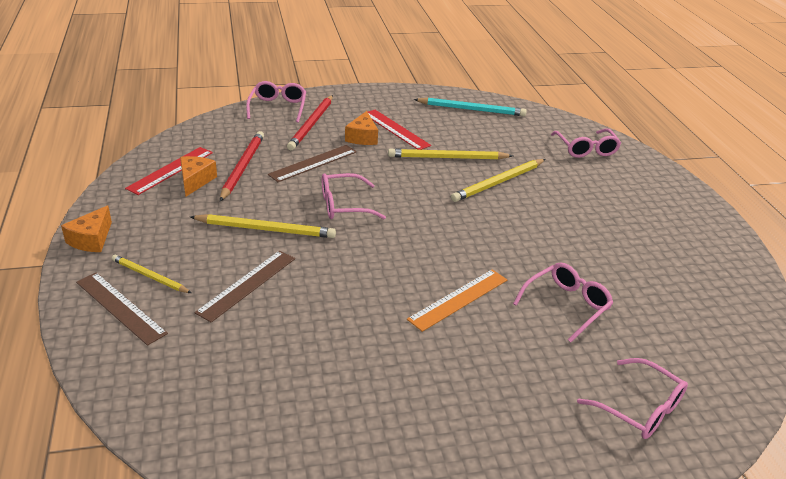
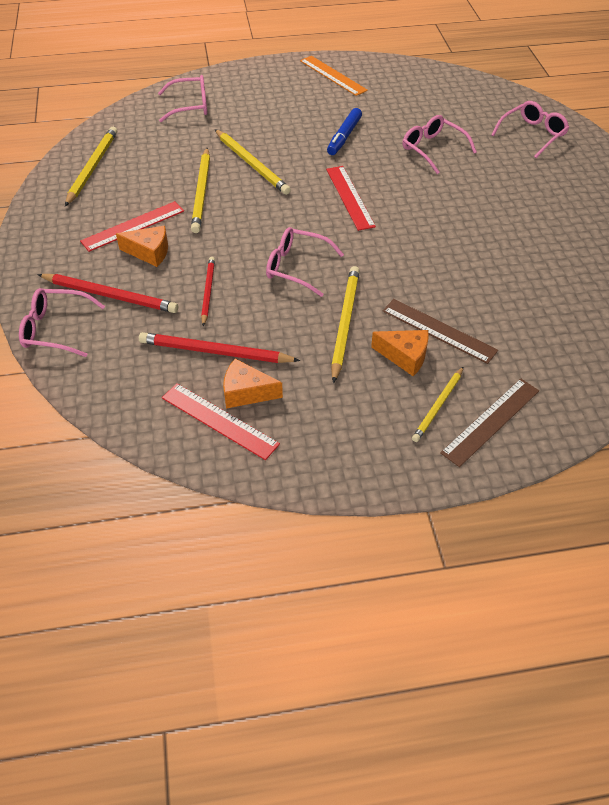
camera: 85 degrees left, 15 degrees up
(91, 239) = (378, 471): orange cheese -> orange cheese (404, 356)
(313, 163) = (208, 291): brown ruler -> red pencil
(343, 205) = (296, 267): pink glasses -> pink glasses turned 120 degrees clockwise
(456, 239) = (350, 197): none -> red ruler
(458, 299) = (435, 202): orange ruler -> orange ruler (333, 75)
(471, 109) = (92, 167): turquoise pencil -> yellow pencil
(568, 239) = (344, 137): none -> blue marker

